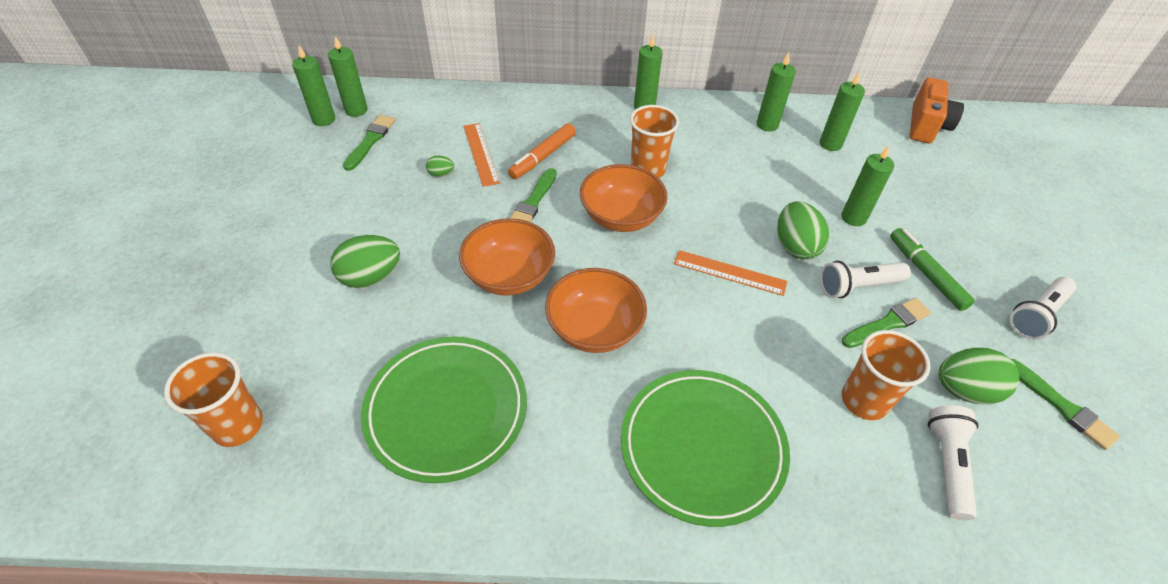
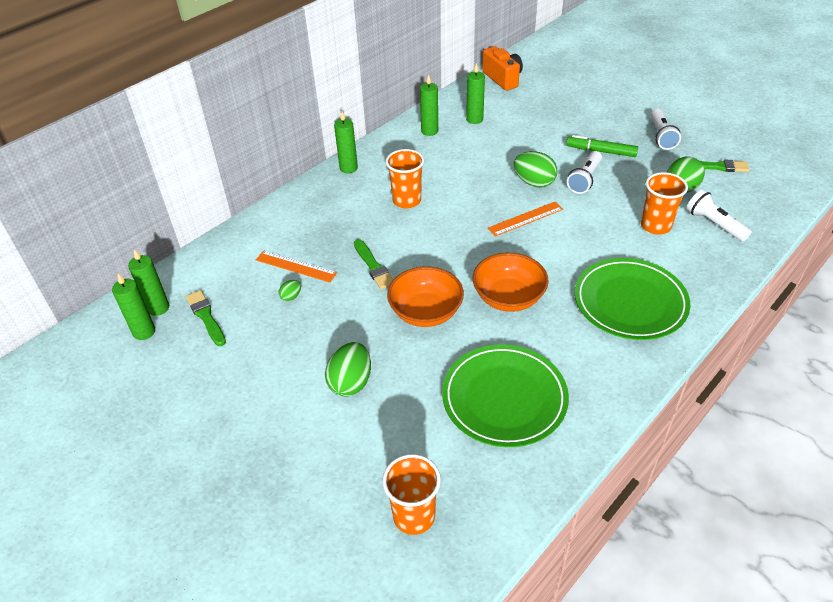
camera: 45 degrees left, 5 degrees down
(542, 157) = (337, 239): orange marker -> none
(621, 216) = (433, 235): orange bowl -> none
(853, 218) = (537, 149): green candle -> none
(887, 323) = (618, 186): green brush -> none

